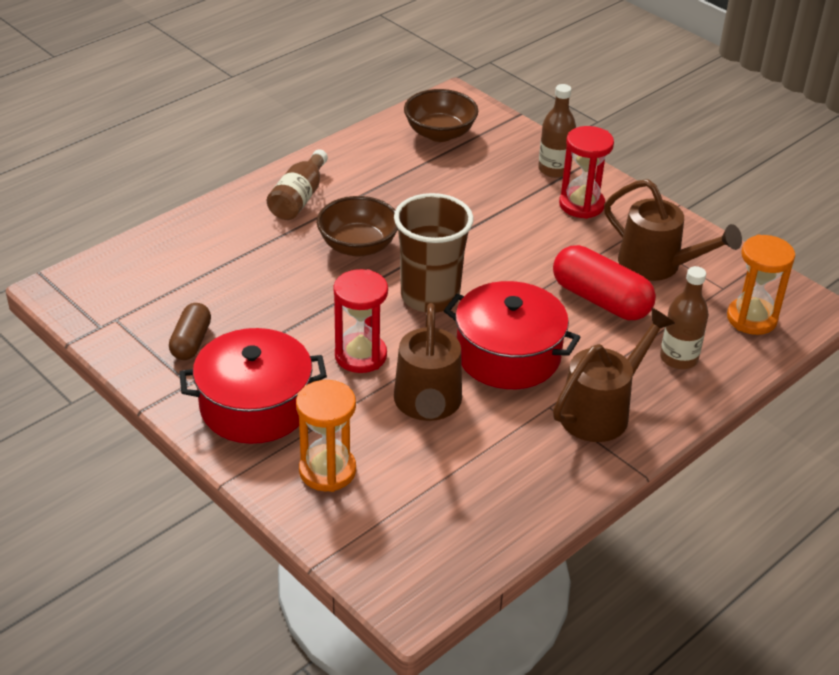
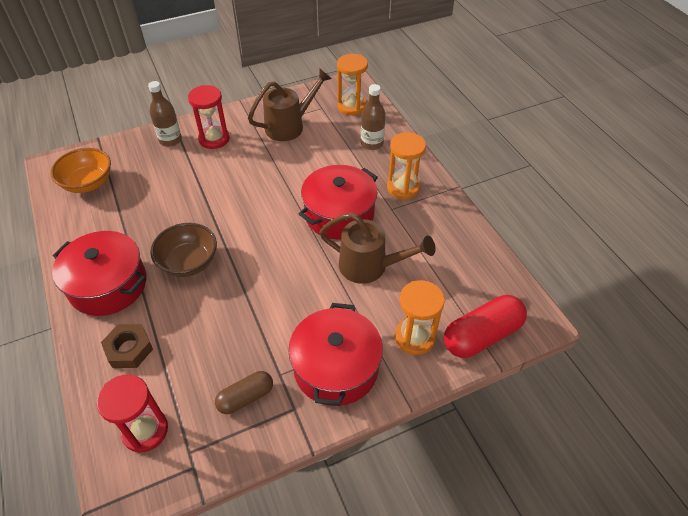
camera: 70 degrees left, 10 degrees up
(191, 342) = (245, 397): brown capsule -> brown capsule turned 60 degrees counterclockwise
(222, 240) = (129, 349): none -> brown nut
(299, 198) = (108, 285): brown bottle -> red pot
(360, 356) = (308, 290): red hourglass -> red hourglass (145, 430)
(430, 296) = (265, 237): brown cup -> none
(440, 133) = (88, 183): brown bowl -> orange bowl
(600, 300) = (308, 158): red capsule -> red capsule (482, 335)
(601, 411) = (403, 187): brown watering can -> orange hourglass

